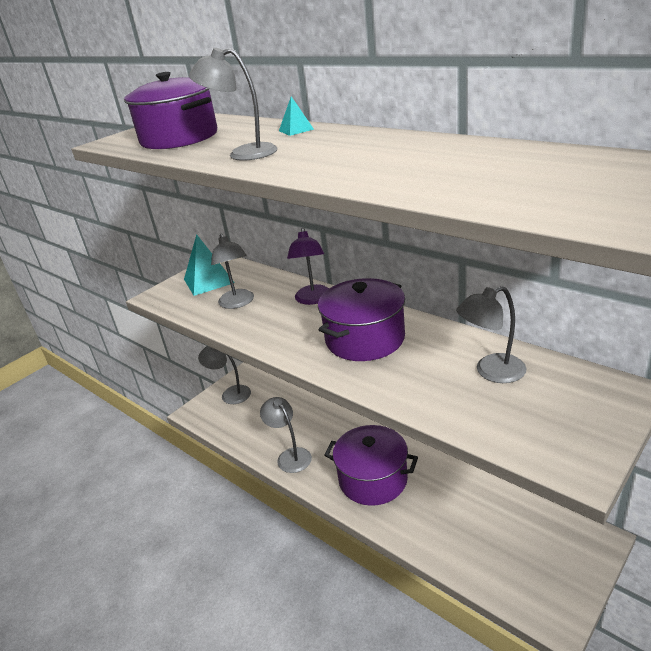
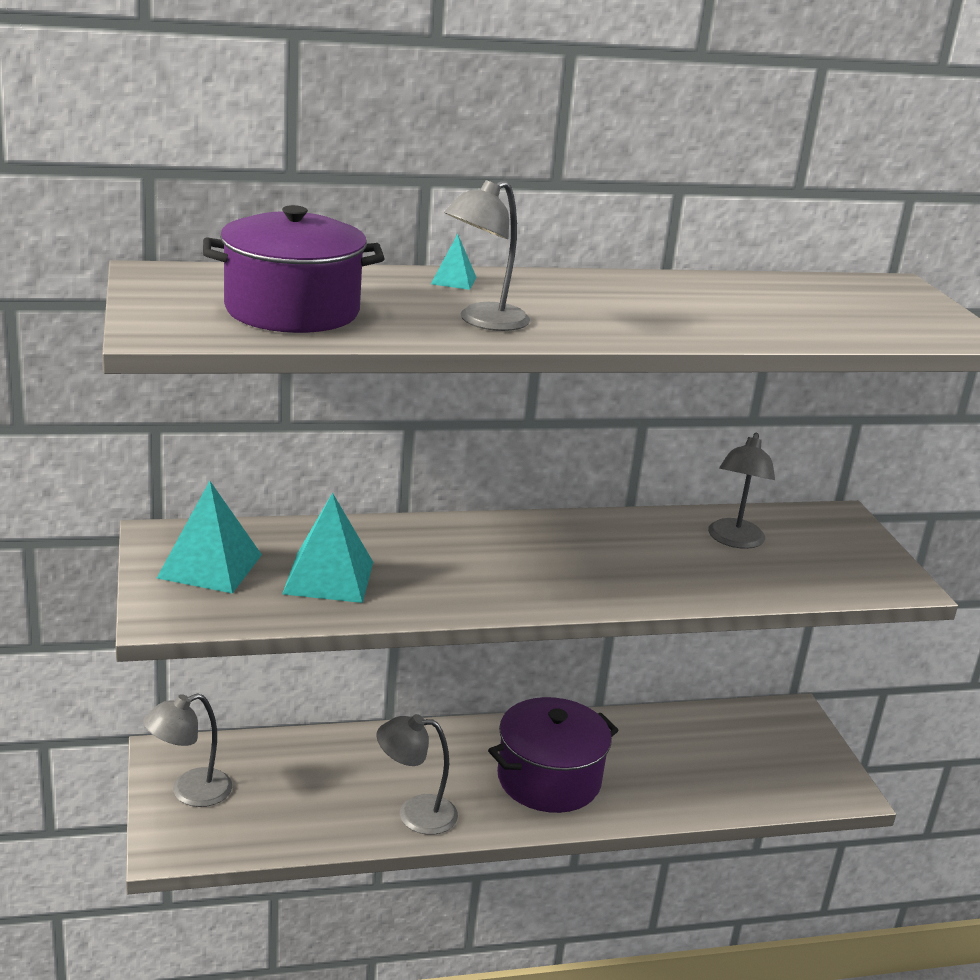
camera: 60 degrees left, 5 degrees down
(238, 303) = (329, 577): grey lamp -> turquoise pyramid
(313, 299) = (425, 537): purple lamp -> none
(365, 339) = (572, 557): purple pot -> none

